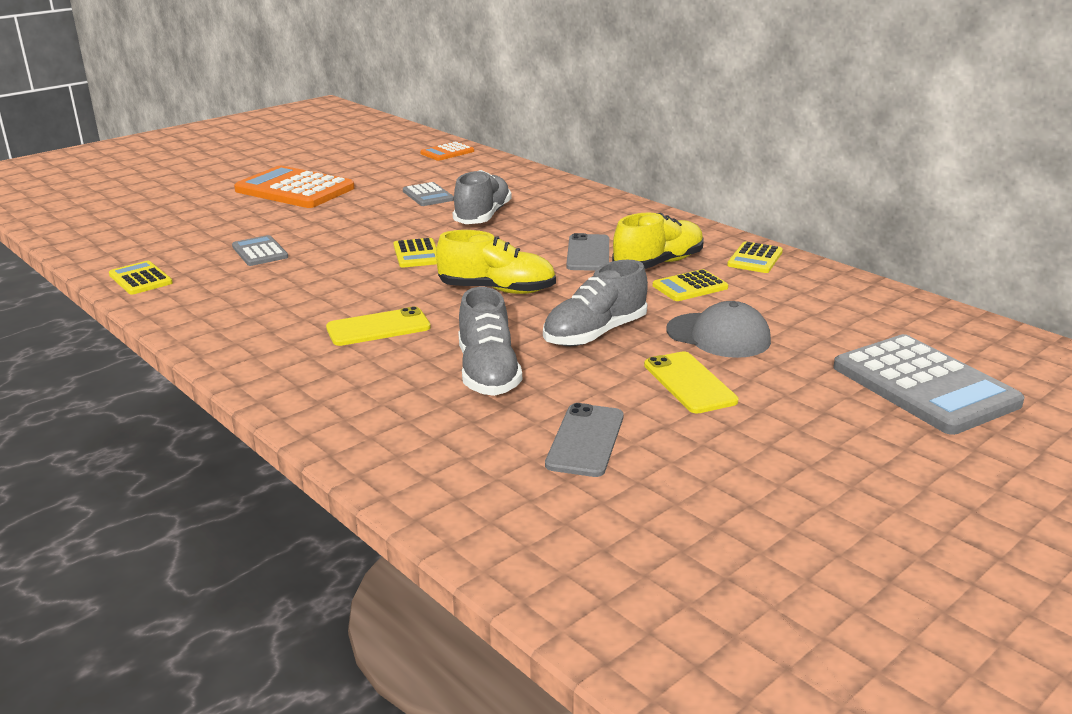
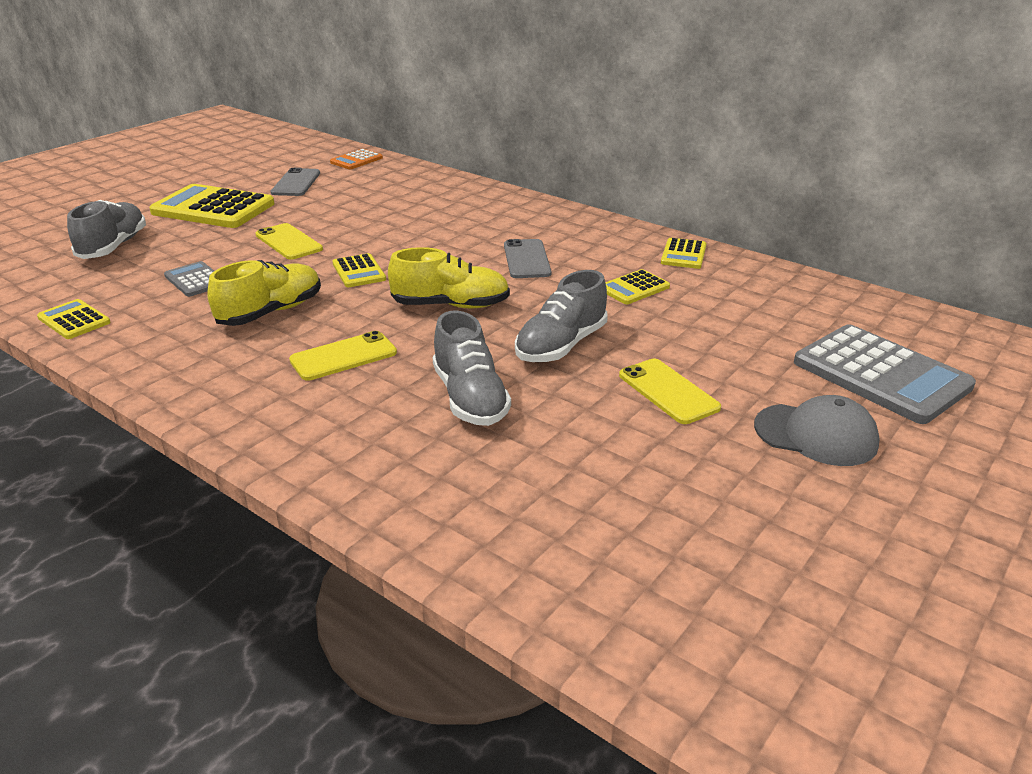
camera: 10 degrees left, 5 degrees up
(295, 189) = (213, 208): orange calculator -> yellow calculator
(357, 224) = (288, 242): none -> yellow phone
(428, 195) = (351, 207): grey calculator -> none
(483, 216) = (412, 226): grey shoe -> grey shoe (113, 246)
(585, 440) = (589, 465): grey phone -> grey phone (296, 183)
(658, 263) = (596, 266): yellow shoe -> yellow shoe (271, 312)
(718, 336) = (678, 338): grey cap -> grey cap (816, 435)

